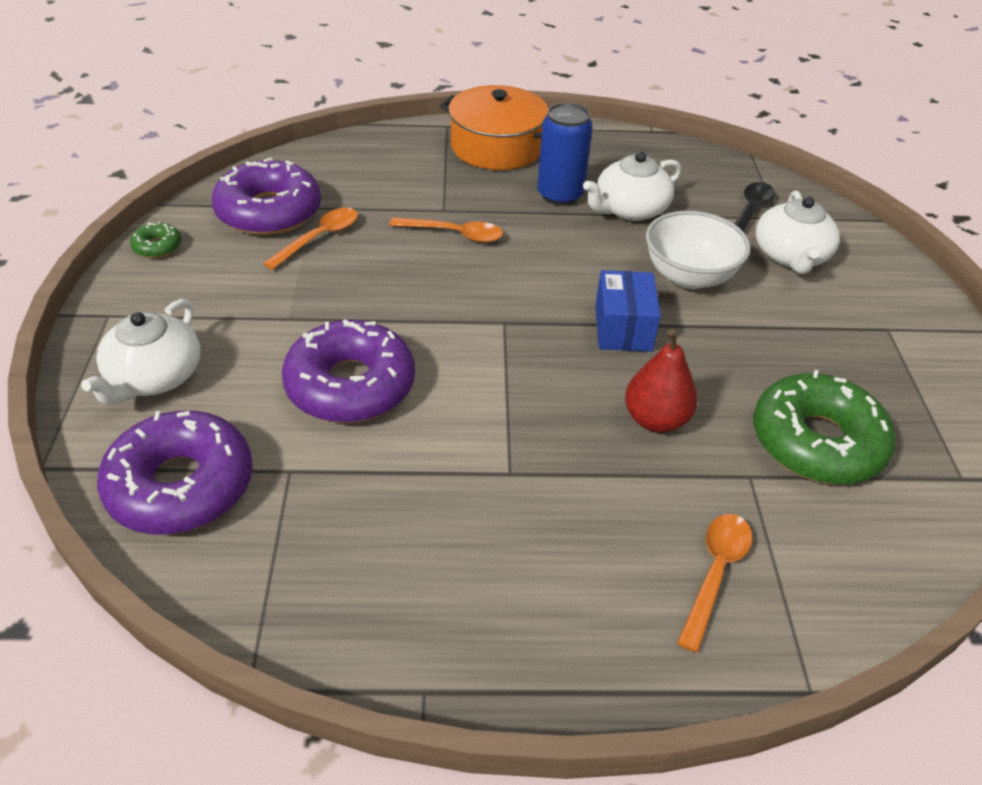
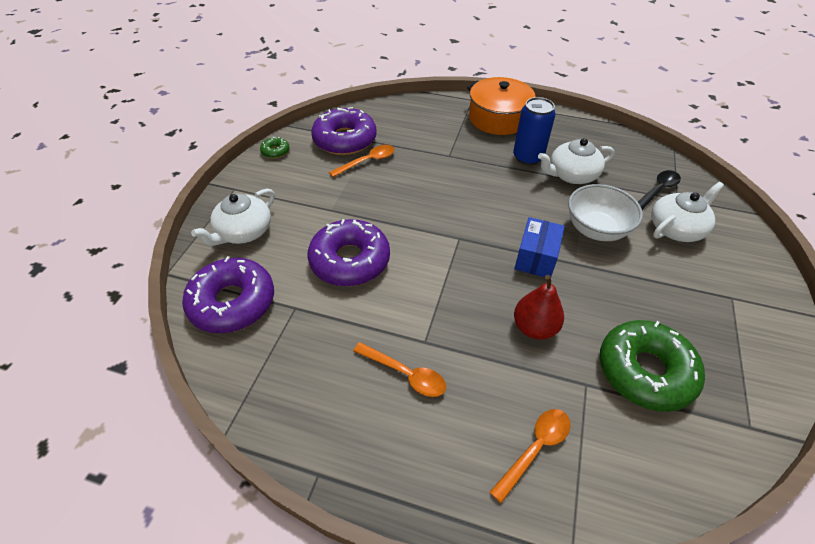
camera: 20 degrees right, 5 degrees up
(455, 234) = (450, 173): orange spoon -> orange spoon (405, 374)
(791, 256) = (676, 228): white teapot -> white teapot turned 150 degrees counterclockwise

